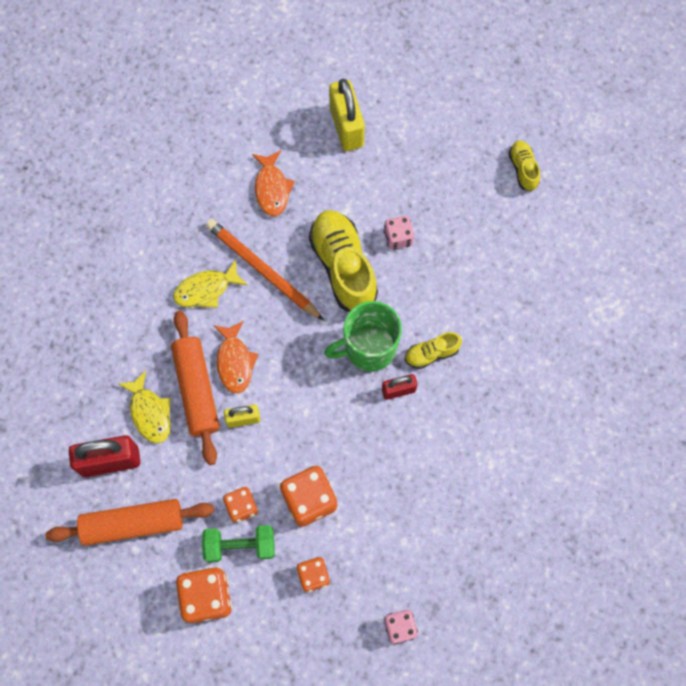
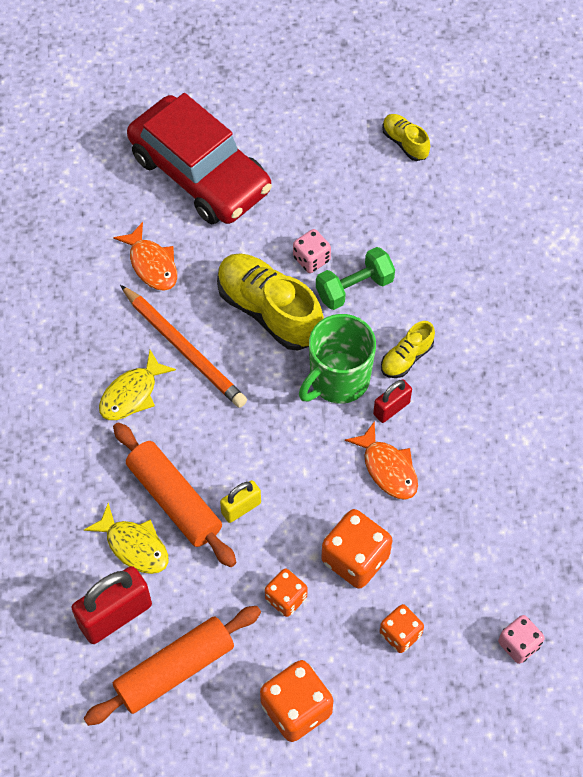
camera: 25 degrees left, 10 degrees down
(235, 362) = (201, 454): orange fish -> orange fish (387, 468)
(240, 545) = (305, 639): green dumbbell -> green dumbbell (354, 288)
(262, 270) = (184, 349): orange pencil -> orange pencil turned 150 degrees counterclockwise
(346, 127) = (200, 173): yellow padlock -> red car

